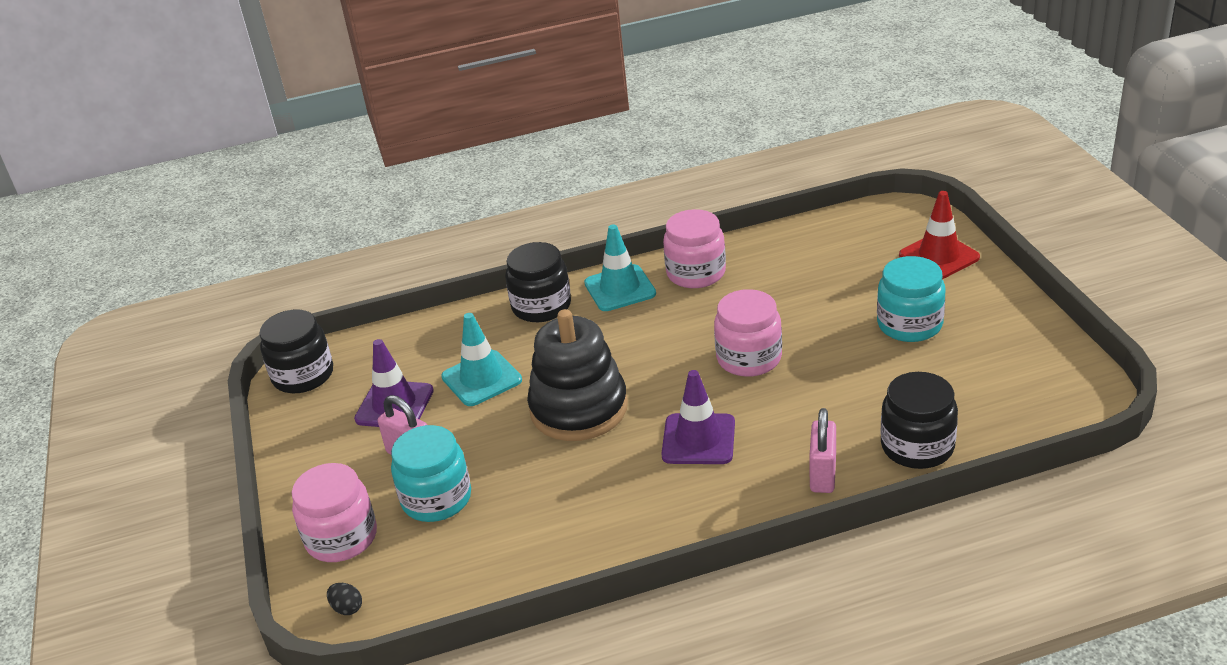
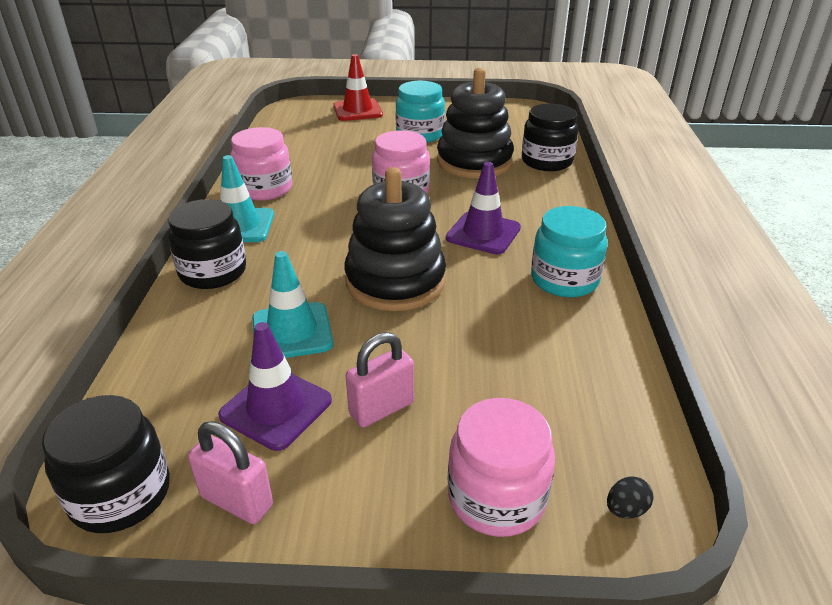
camera: 75 degrees left, 0 degrees up
(436, 499) = (470, 400): turquoise jar -> turquoise jar (564, 280)
(823, 475) = (556, 196): pink padlock -> pink padlock (237, 501)
(867, 388) = (474, 162): none -> black stacking toy

